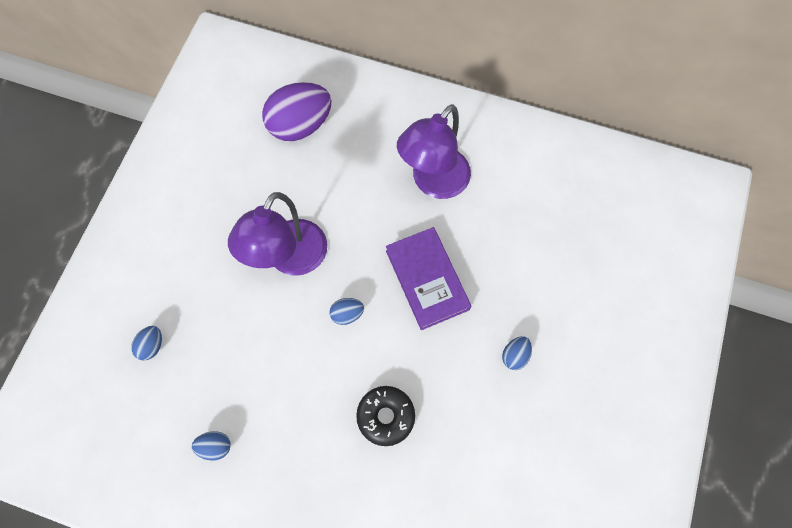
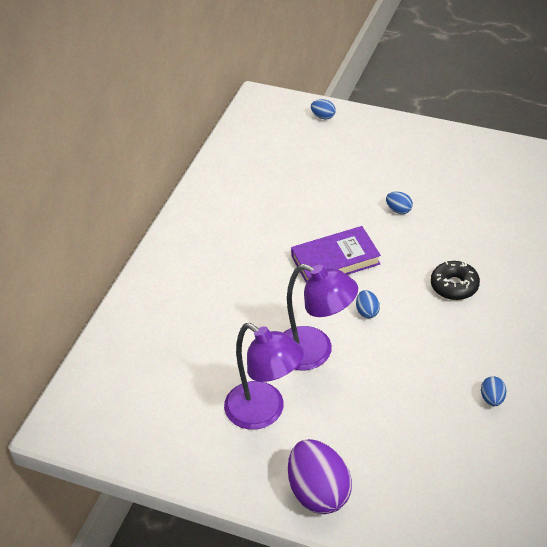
camera: 85 degrees left, 25 degrees down
(152, 345) = (403, 456): blue egg -> blue egg (323, 116)
(300, 125) = (171, 351): purple egg -> purple egg (318, 492)
(433, 183) = (243, 255): purple lamp -> purple lamp (264, 412)

